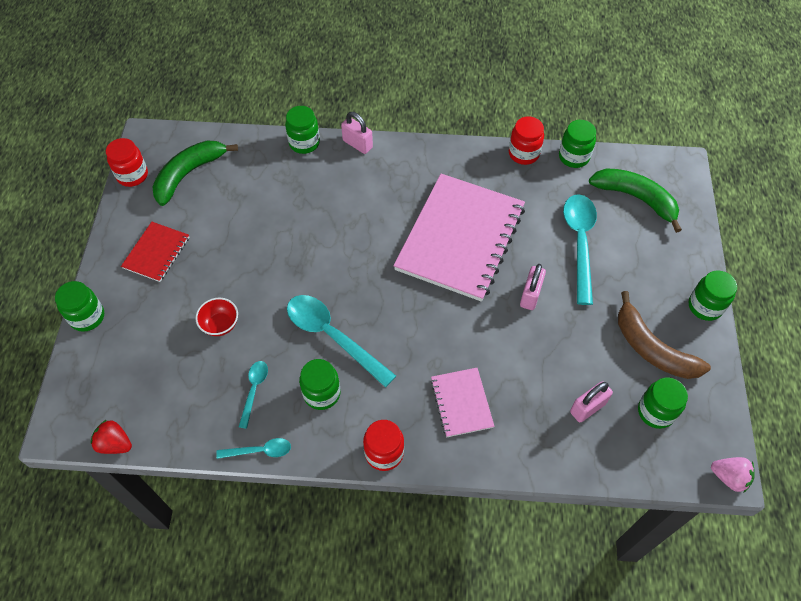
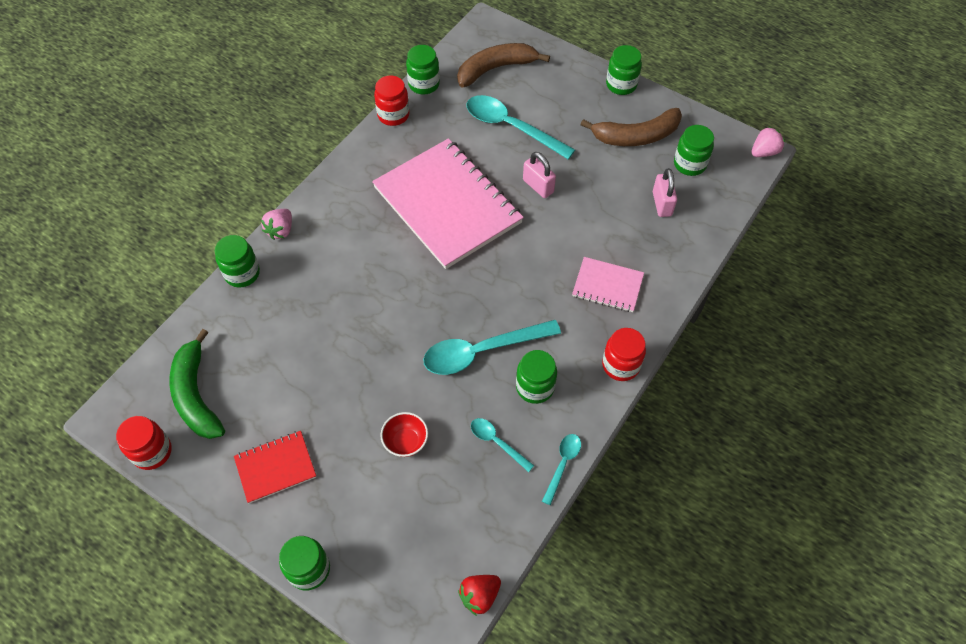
camera: 60 degrees left, 0 degrees up
(156, 253) = (275, 467): red notebook -> red notebook turned 75 degrees counterclockwise
(357, 144) = (280, 230): pink padlock -> pink strawberry
(636, 198) = (495, 69): green banana -> brown banana

